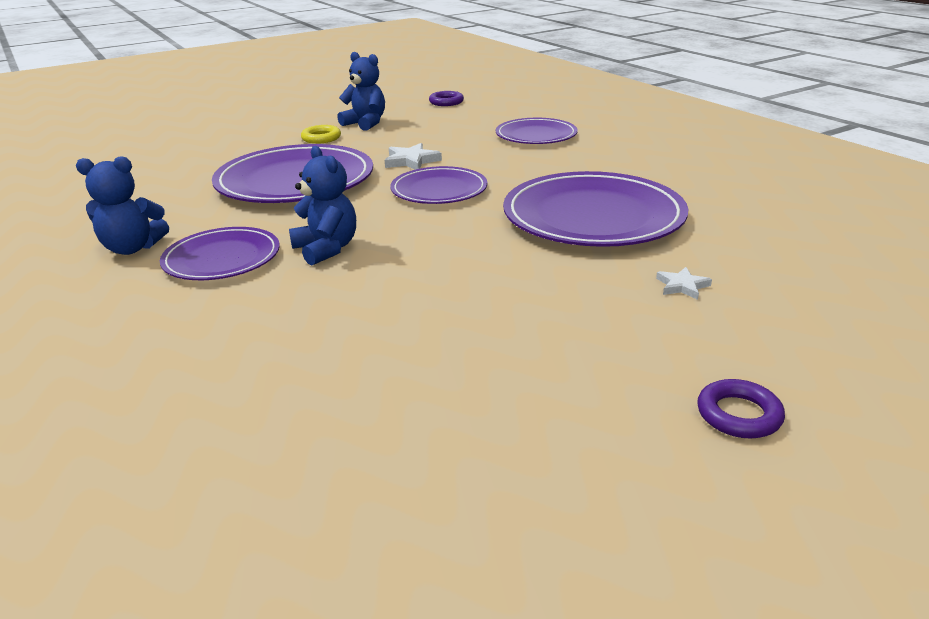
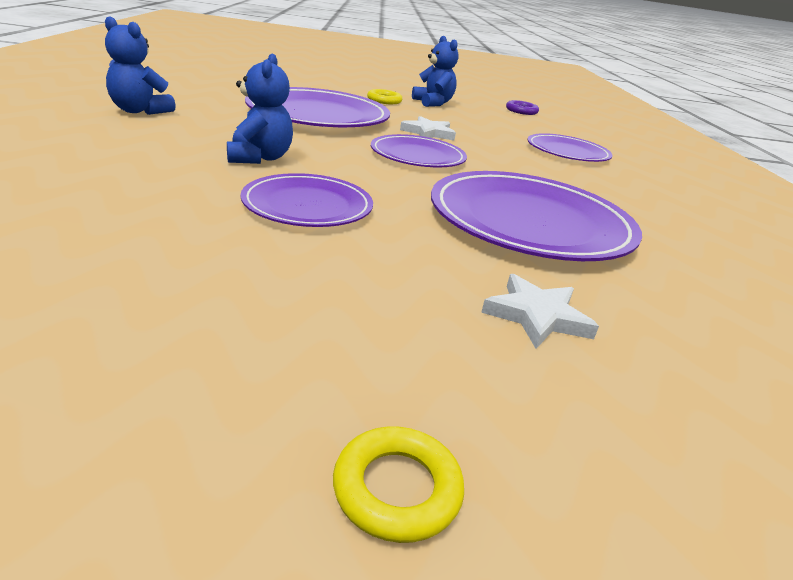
camera: 25 degrees right, 0 degrees up
(222, 259) = (179, 136): purple plate -> purple plate (307, 206)
(682, 286) = (537, 316): white star -> white star, size x1.56
(738, 415) = (397, 489): purple ring -> yellow ring

